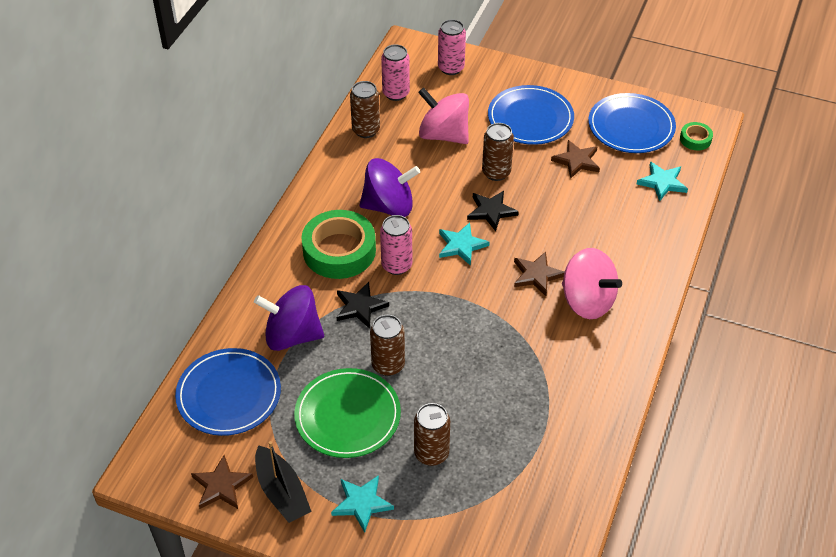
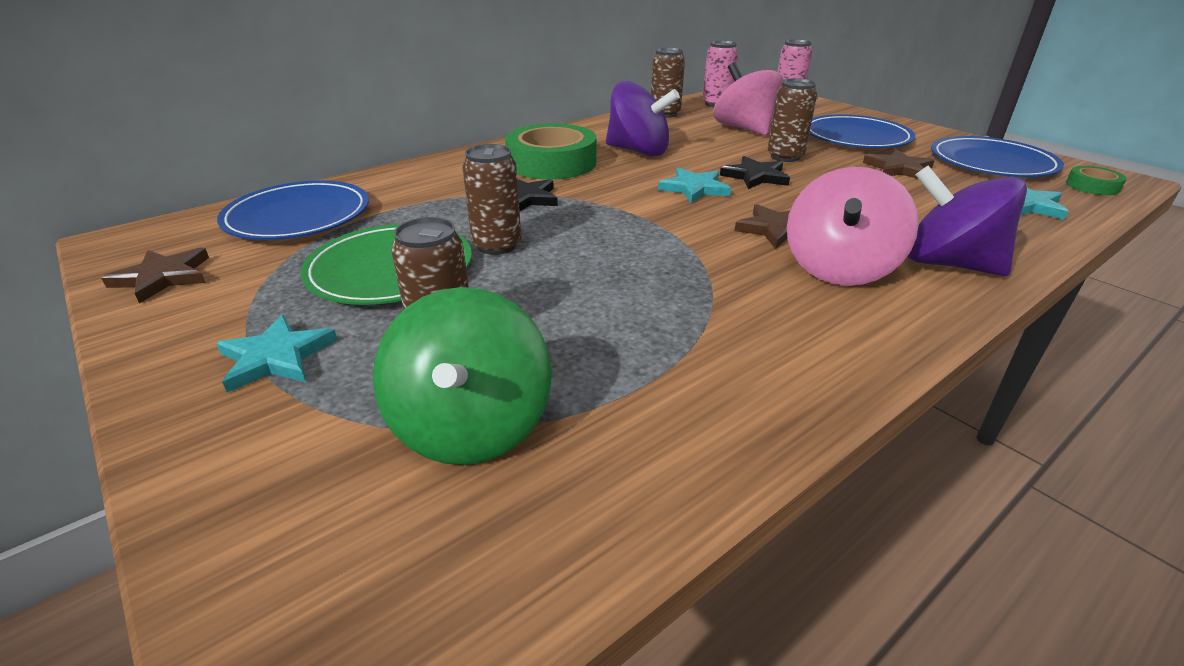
camera: 30 degrees right, 15 degrees down
(282, 492) = (209, 307): black boat -> none
(292, 335) = (425, 198): purple spinning top -> purple spinning top (948, 264)
(396, 265) = (601, 184): pink can -> none
(490, 494) = (471, 427): none -> green spinning top
(587, 301) = (839, 268): pink spinning top -> pink spinning top turned 45 degrees clockwise

